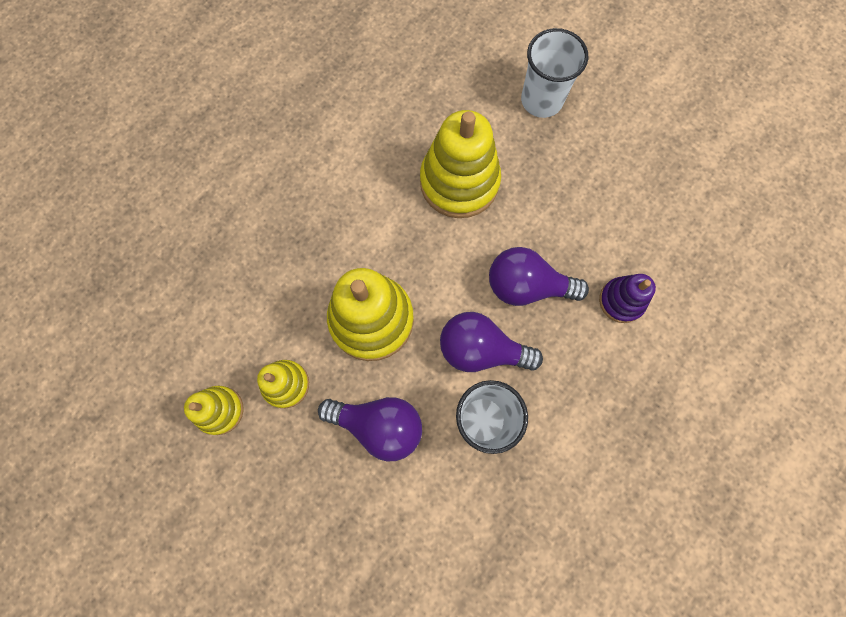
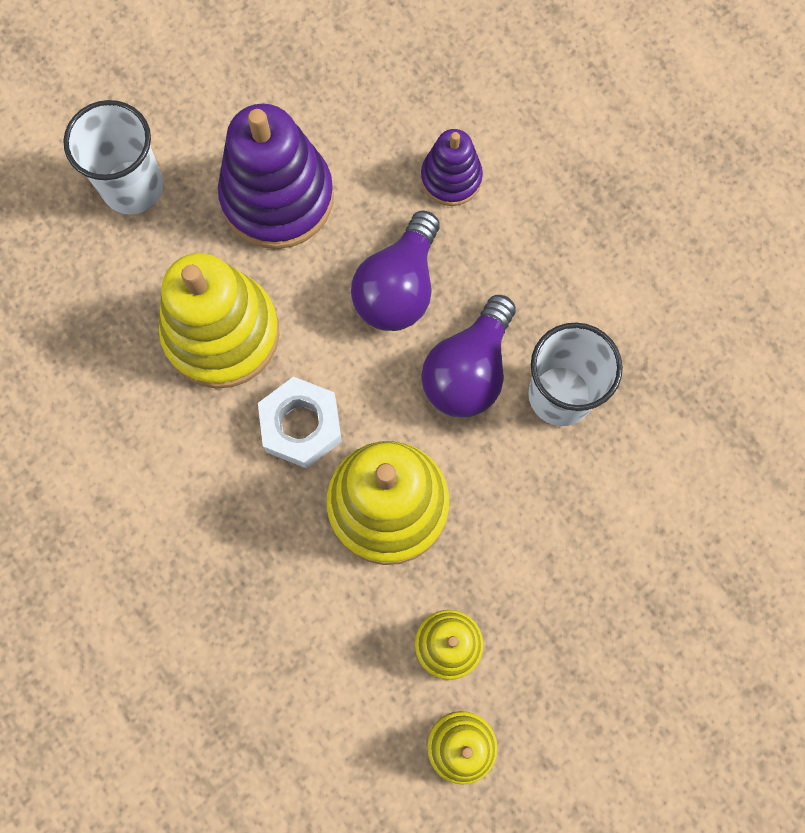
camera: 75 degrees left, 0 degrees up
(378, 425) = (535, 530): purple light bulb -> none
(410, 249) = (301, 426): none -> white nut
(565, 190) = (277, 197): none -> purple stacking toy

